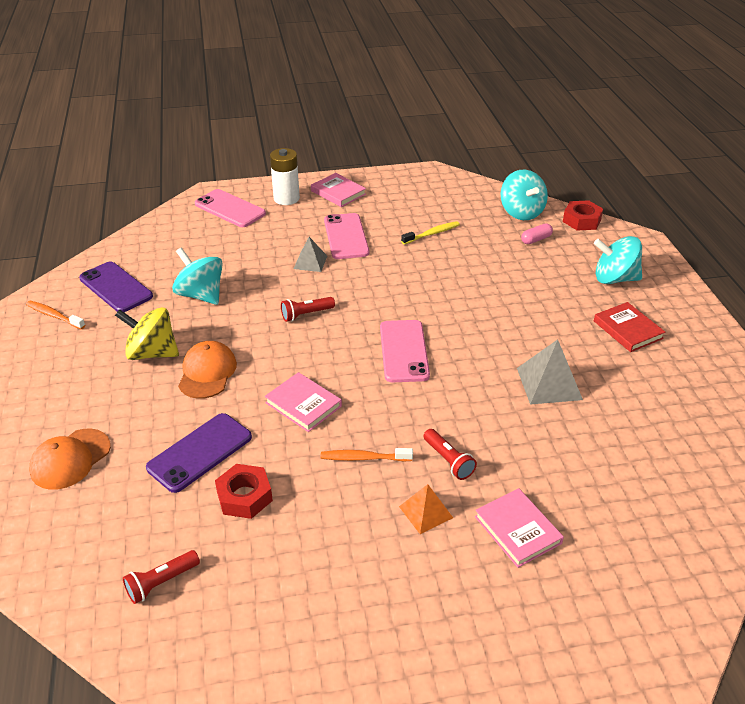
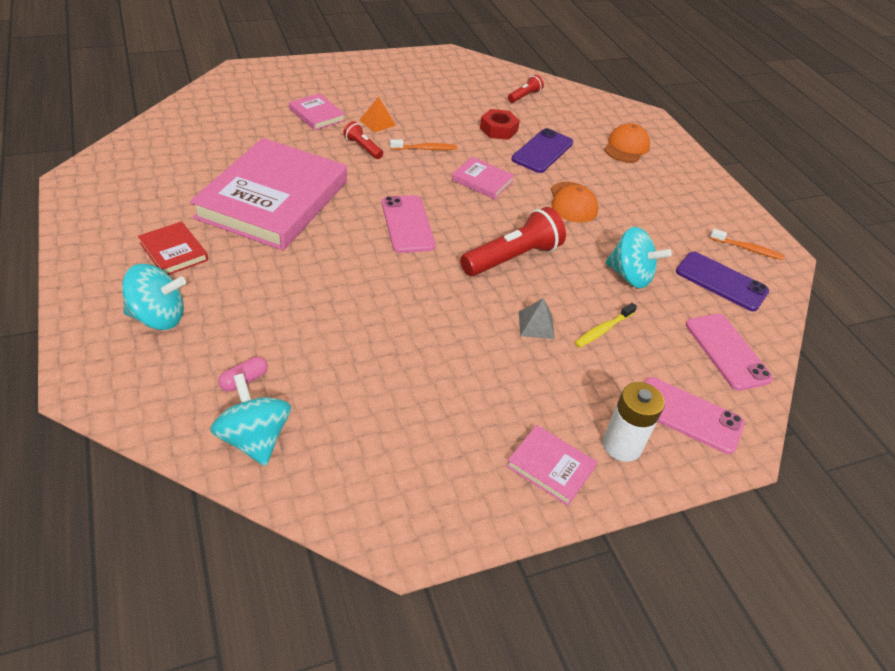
camera: 165 degrees right, 5 degrees up
(152, 353) = (630, 217): yellow spinning top -> none
(306, 314) = (513, 258): red flashlight -> red flashlight, size x1.96
(346, 236) = (507, 370): pink phone -> pink phone (727, 351)
(432, 234) = (392, 383): yellow toothbrush -> yellow toothbrush (603, 330)
(549, 383) = (273, 199): grey pyramid -> pink book
(581, 220) = (160, 426): red nut -> none

